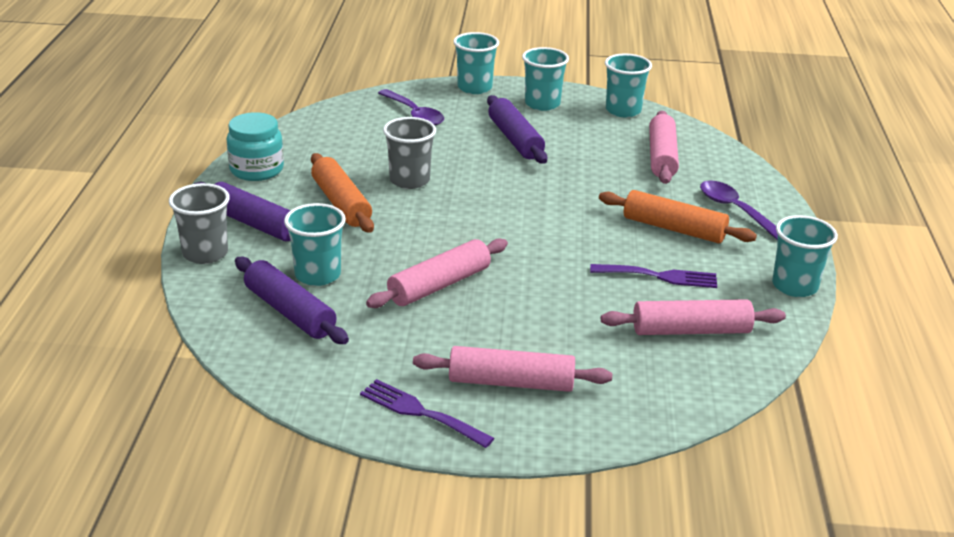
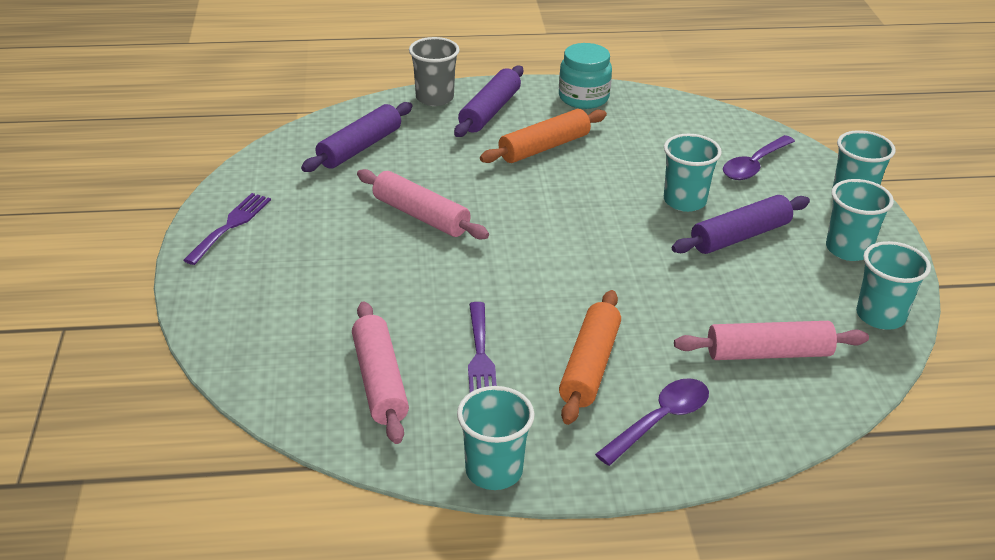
camera: 80 degrees right, 5 degrees up
(317, 275) = (419, 152): turquoise cup -> turquoise cup (684, 201)
(409, 180) = (607, 178): grey cup -> none
(511, 382) = (275, 268): pink rolling pin -> none

